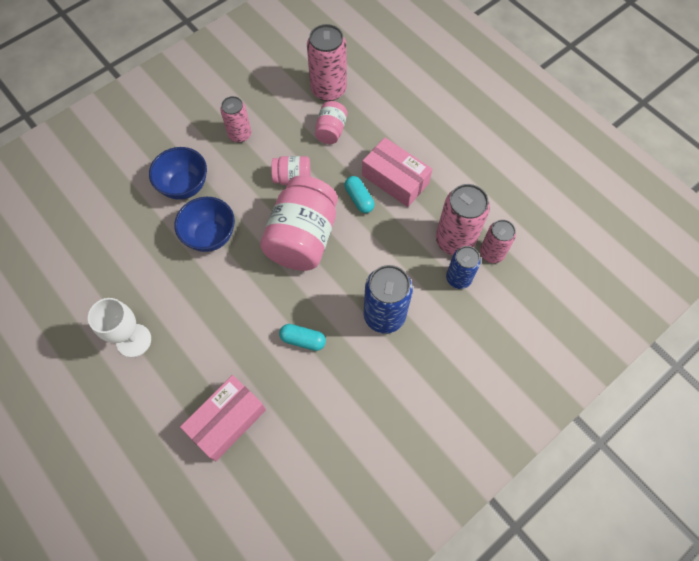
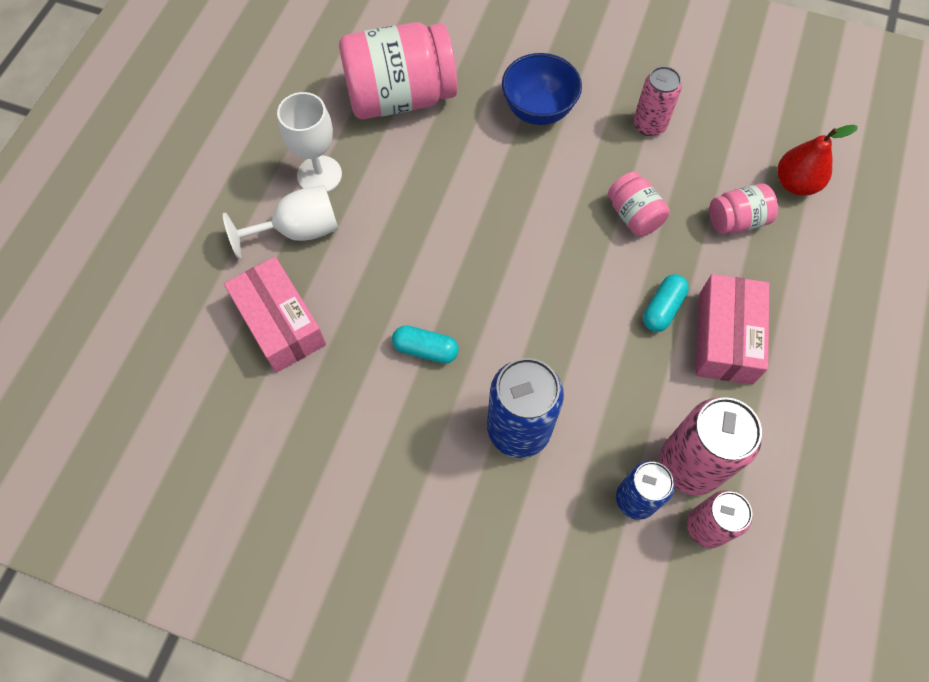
camera: 60 degrees right, 0 degrees up
(167, 375) = (298, 231): none -> white goblet
(210, 236) = (493, 173): blue bowl -> none
(227, 420) = (280, 323): pink box -> pink box turned 45 degrees clockwise
(302, 238) = (560, 273): pink jar -> pink jar (400, 97)
(303, 340) = (425, 349): turquoise capsule -> turquoise capsule turned 60 degrees counterclockwise
(328, 90) = (795, 183): pink can -> red pear

